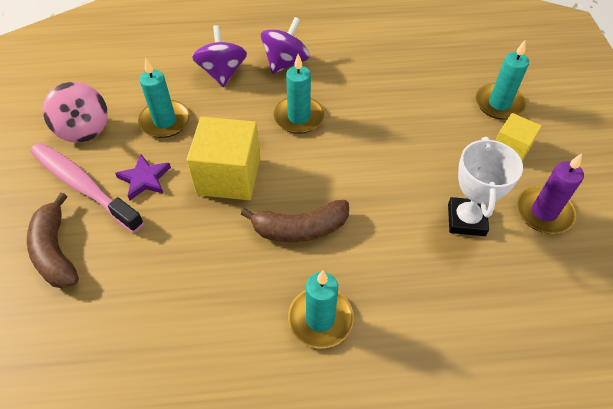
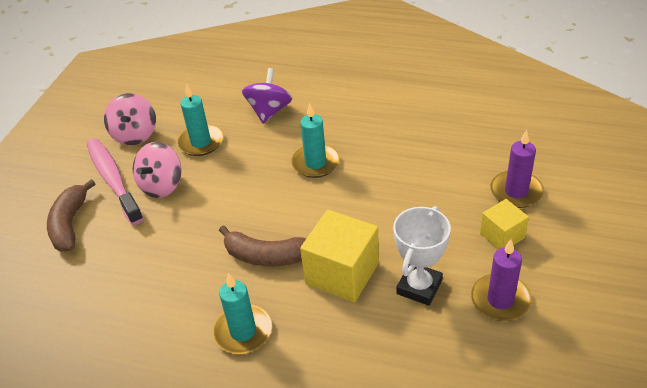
camera: 25 degrees right, 10 degrees down
(145, 179) = (162, 185): purple star -> pink spinning top
(229, 176) = (229, 199): yellow cube -> yellow cube (342, 273)
(285, 62) = (329, 113): purple spinning top -> none
(499, 104) = (516, 192): turquoise candle -> purple candle

